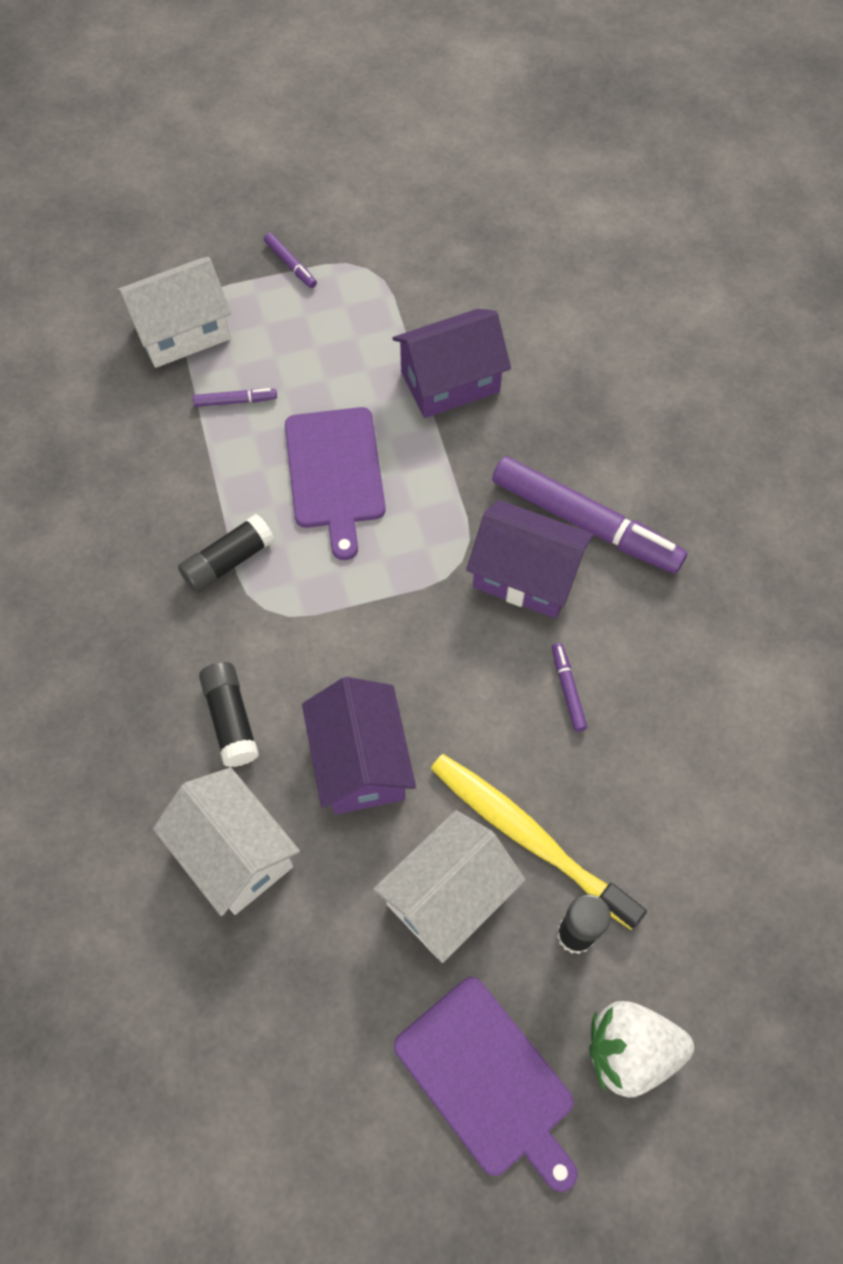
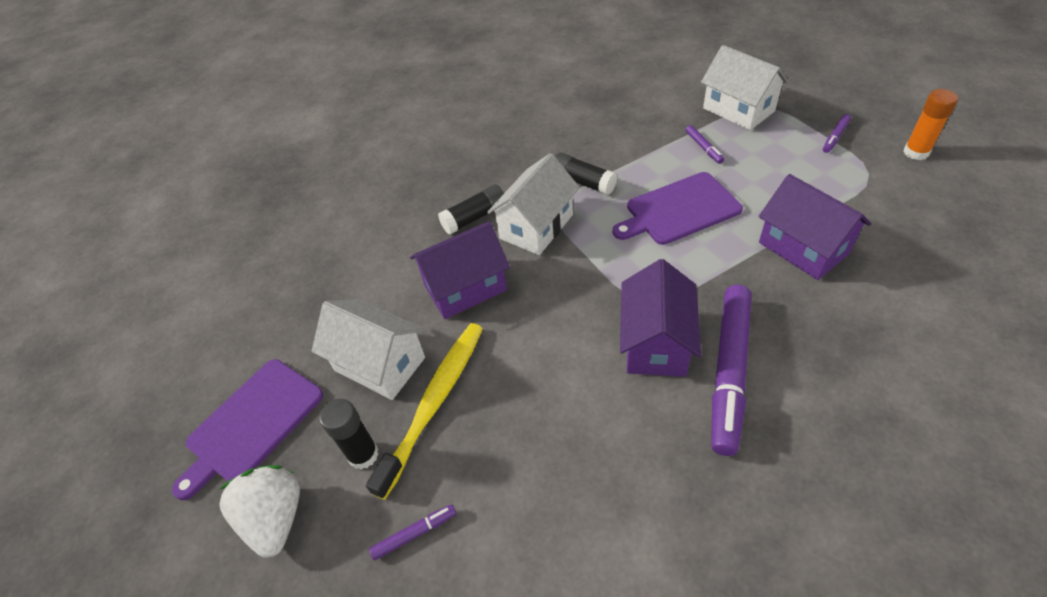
camera: 80 degrees right, 15 degrees down
(234, 853) = (388, 246): white house -> white house (536, 226)
(356, 210) = (916, 152): none -> orange glue stick
(567, 689) = (566, 398): purple marker -> purple marker (414, 533)

